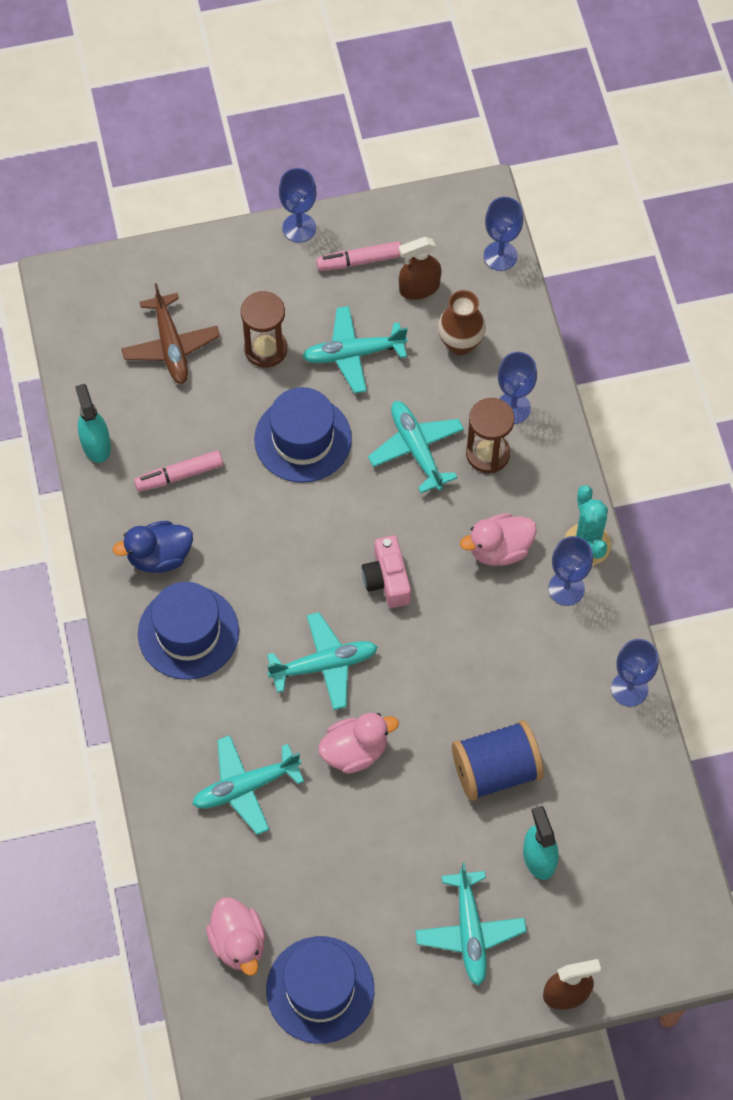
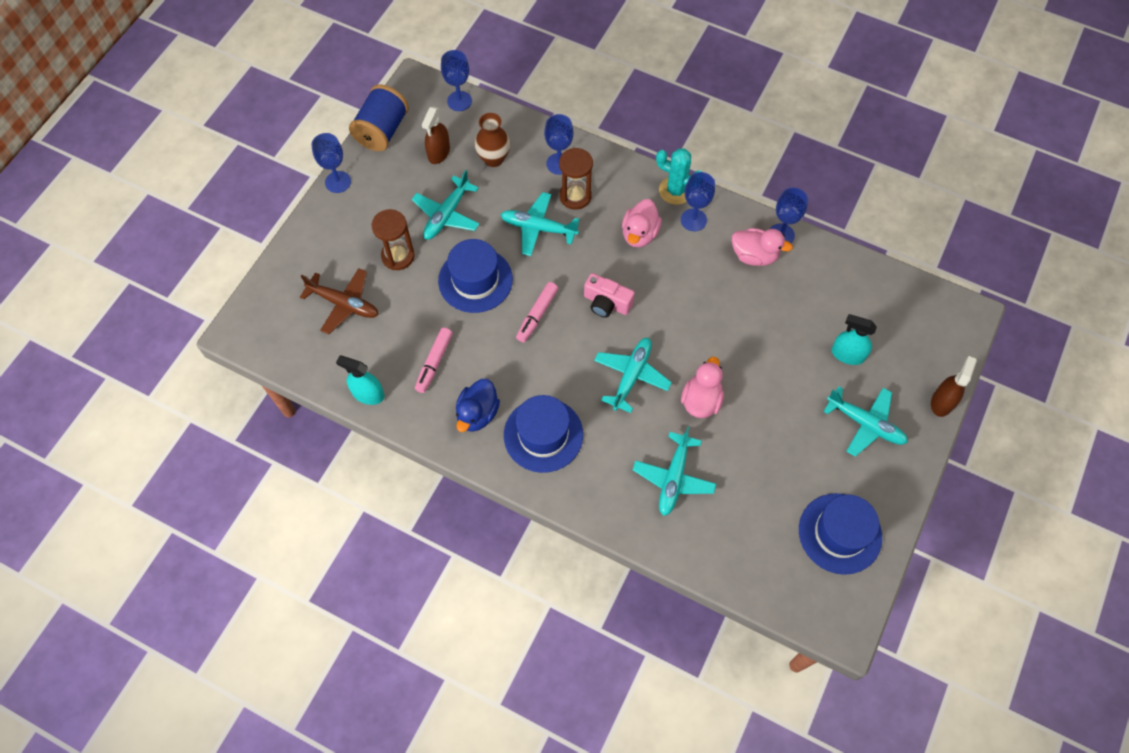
camera: 50 degrees left, 0 degrees up
(238, 942) = (773, 558): pink duck -> pink duck (754, 255)
(359, 261) = (391, 168): pink marker -> pink marker (537, 315)
(496, 770) = (775, 336): blue spool -> blue spool (382, 131)

